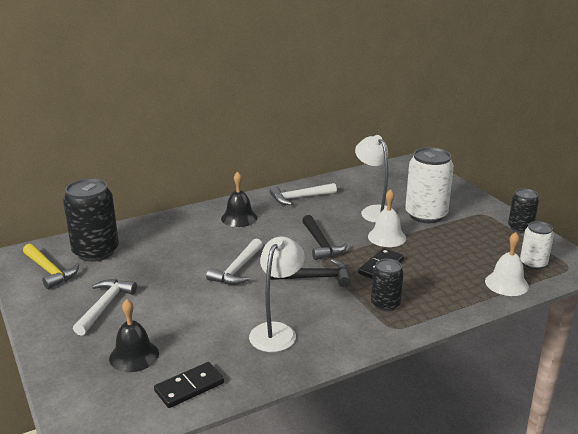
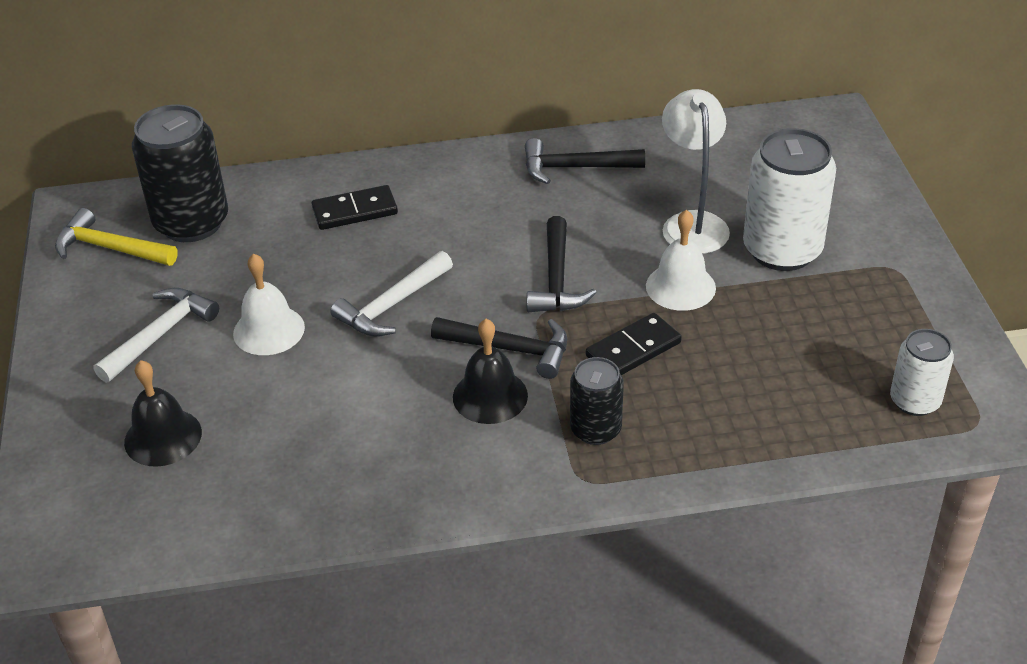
camera: 20 degrees right, 15 degrees up
(50, 271) = (110, 248): yellow hammer -> yellow hammer turned 135 degrees clockwise
(189, 387) = (215, 513): black domino -> black domino (355, 211)
(239, 218) = (448, 194): black bell -> black bell (490, 396)
(276, 331) = (392, 442): white lamp -> none
(299, 198) = (574, 168): white hammer -> black hammer
(506, 283) = (835, 434): white bell -> white bell (269, 330)
(520, 228) = (944, 315): black can -> none

